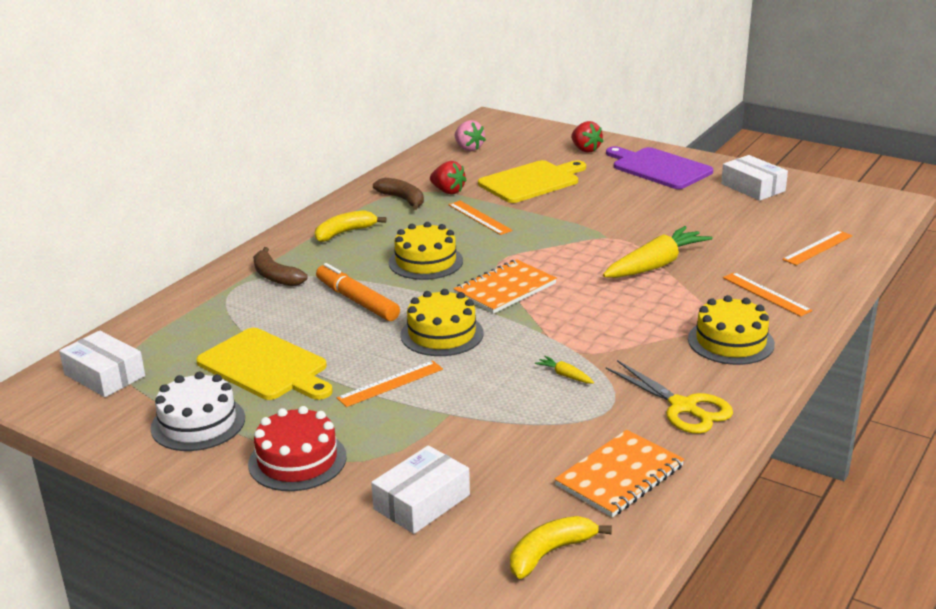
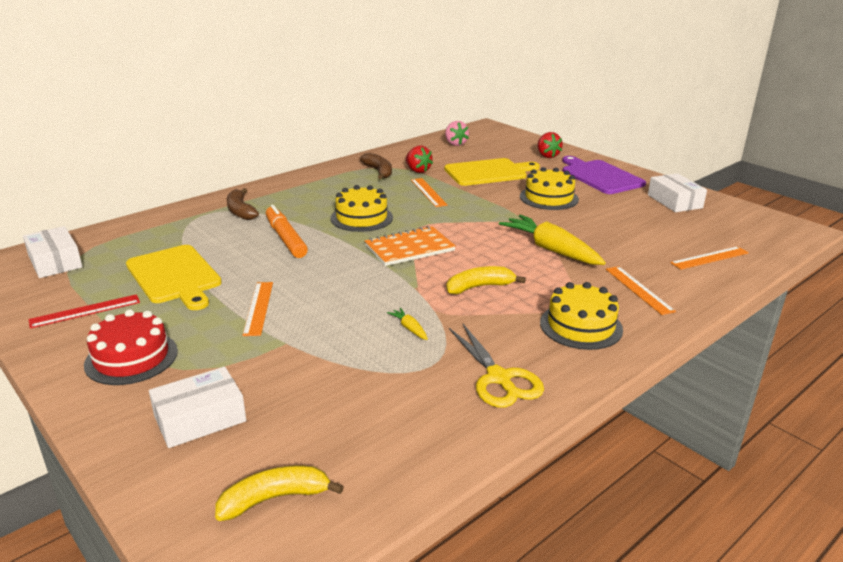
camera: 15 degrees right, 0 degrees up
(198, 423) = (85, 311): white cake -> red ruler
(345, 233) = (317, 188): yellow banana -> yellow banana (479, 287)
(390, 383) = (258, 308): orange ruler -> orange ruler turned 75 degrees counterclockwise
(442, 334) = (331, 275): yellow cake -> yellow cake (549, 198)
(620, 476) = (395, 433): orange notebook -> none
(656, 265) = (551, 249): yellow carrot -> yellow carrot turned 105 degrees counterclockwise

